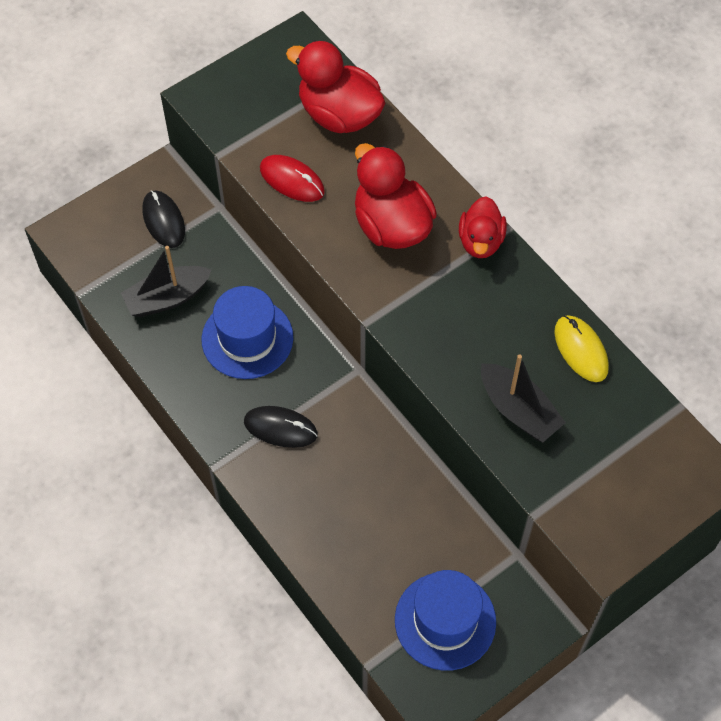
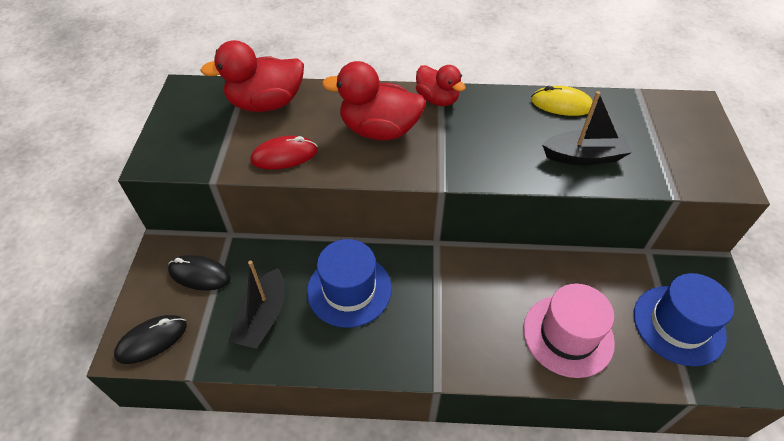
camera: 50 degrees left, 10 degrees down
(280, 428) = (442, 319): black mouse -> black mouse (152, 340)
(351, 535) = (568, 335): none -> pink hat

